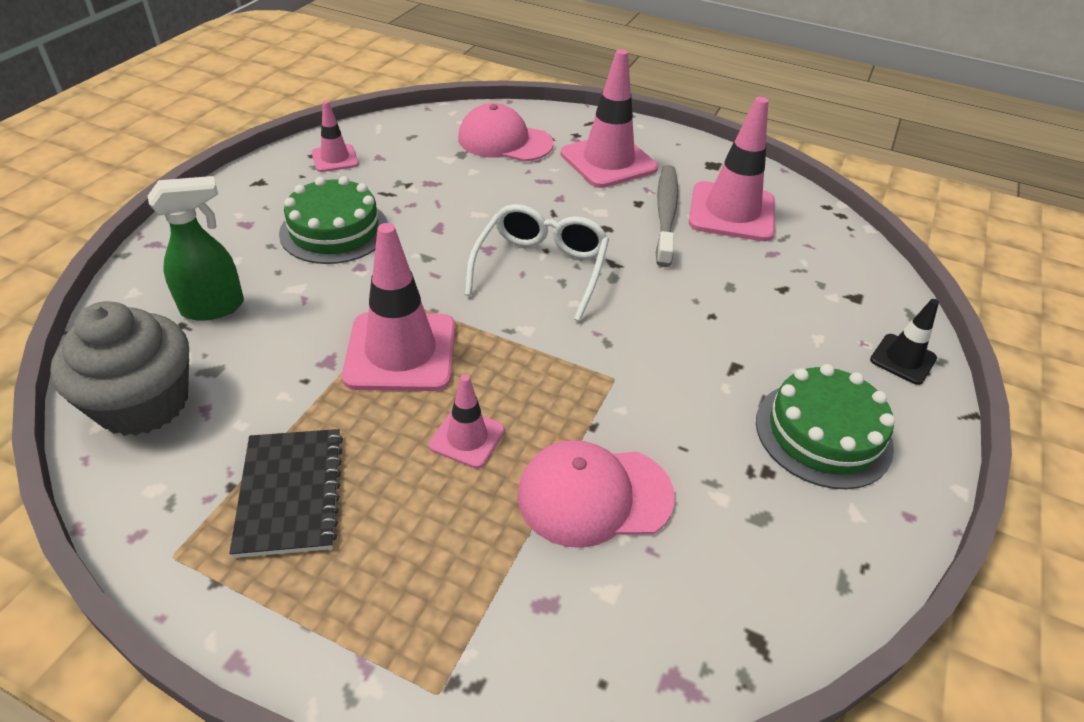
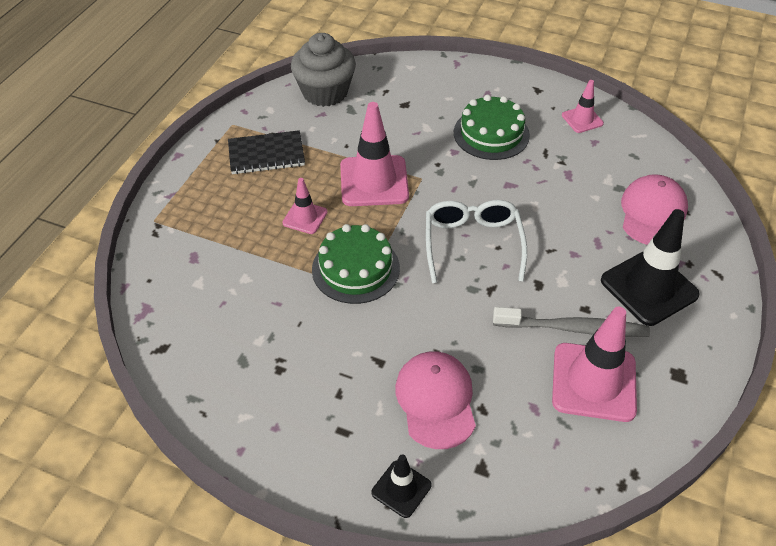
camera: 90 degrees right, 5 degrees up
(214, 307) = (402, 99): green spray bottle -> none
(540, 269) = (472, 244): white glasses -> white glasses turned 105 degrees counterclockwise
(594, 495) = (262, 277): pink cap -> pink cap (436, 400)
(608, 161) = (649, 287): pink traffic cone -> black traffic cone
(823, 433) = (314, 410): green cake -> green cake (355, 268)

